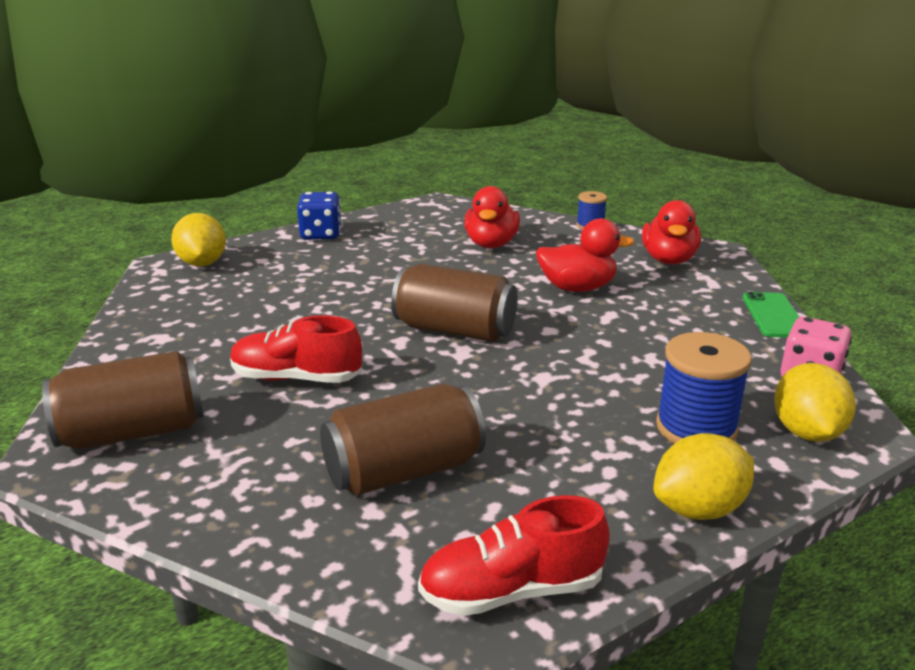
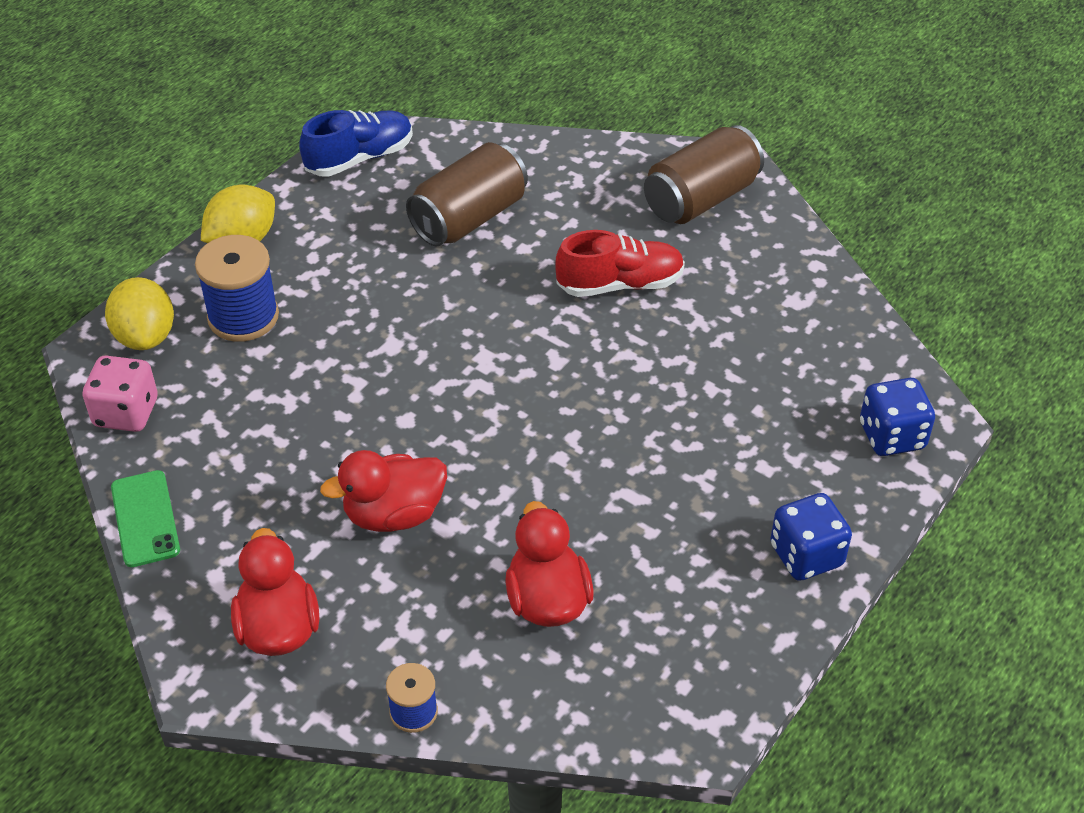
camera: 160 degrees right, 20 degrees up
(202, 263) = (891, 436): yellow lemon -> blue dice
(455, 330) = (508, 390): brown can -> none
(512, 591) = (359, 158): red shoe -> blue shoe

